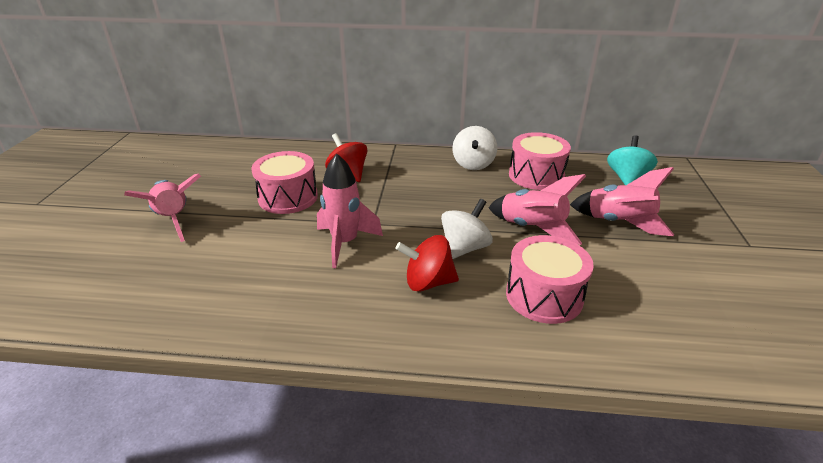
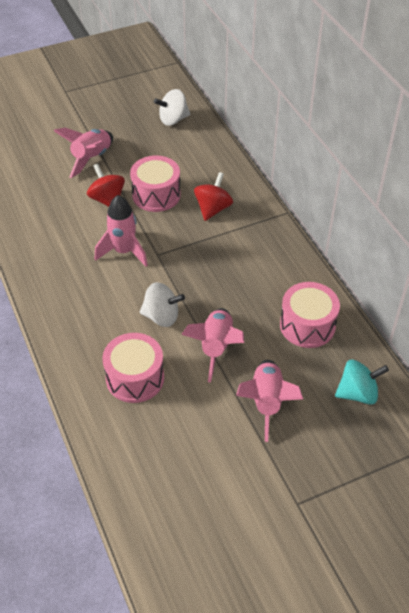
camera: 60 degrees right, 15 degrees up
(428, 282) = (110, 312): red spinning top -> red spinning top (107, 199)
(473, 164) = (293, 276): white spinning top -> white spinning top (173, 119)

